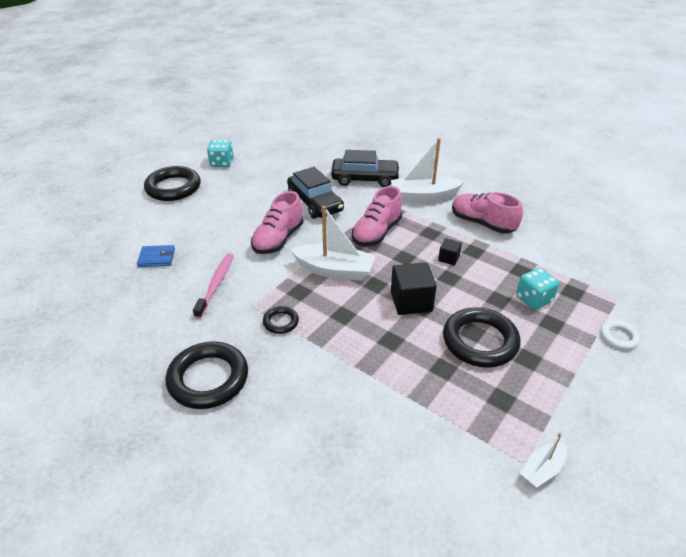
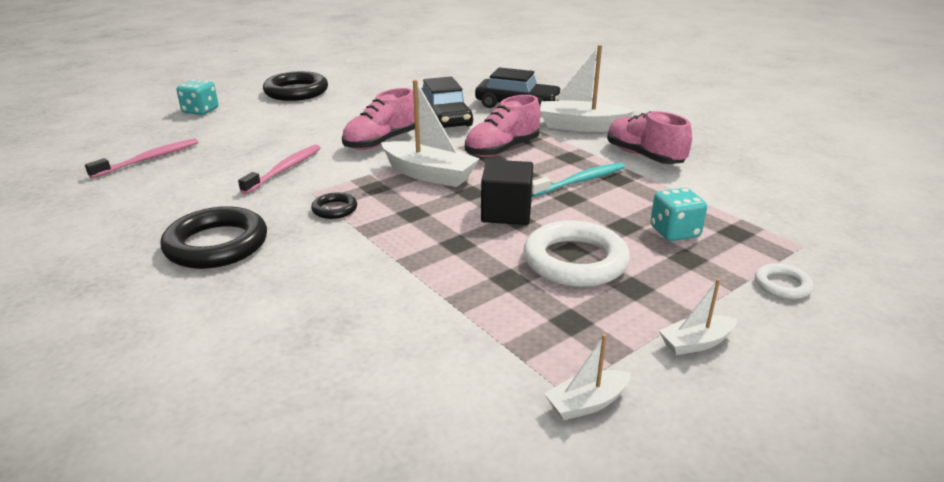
camera: 15 degrees right, 10 degrees down
(90, 292) = (149, 159): none -> pink toothbrush
(157, 258) = (237, 141): blue wallet -> none
(222, 163) = (362, 78): turquoise dice -> turquoise dice (200, 111)
(448, 258) = (580, 181): black cube -> turquoise toothbrush
(480, 341) = (575, 261): black ring -> white ring
(586, 401) = (696, 343): none -> white boat

